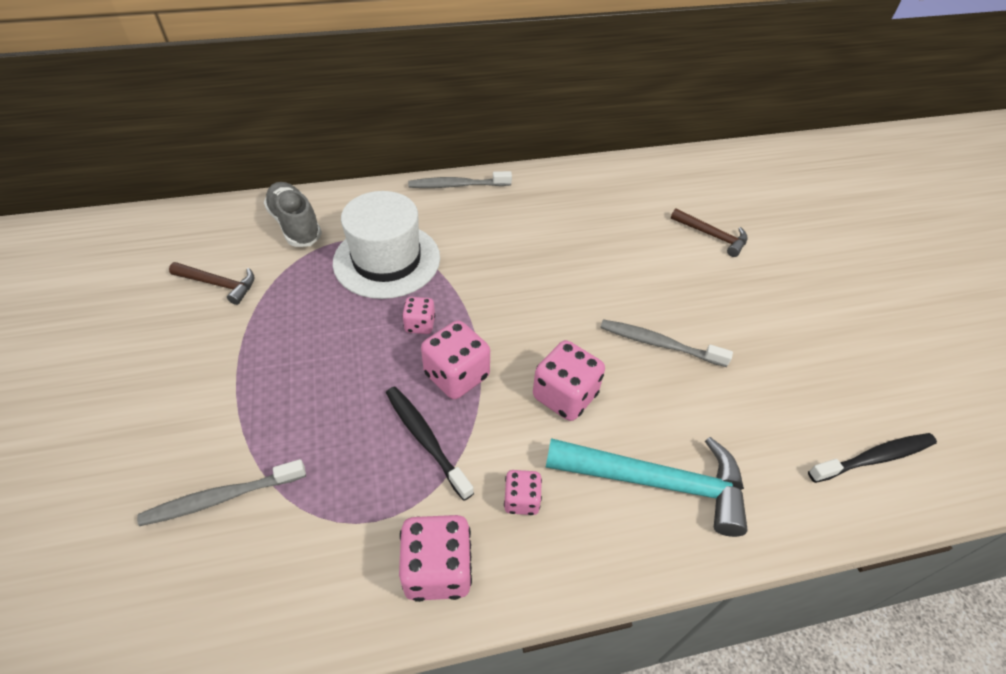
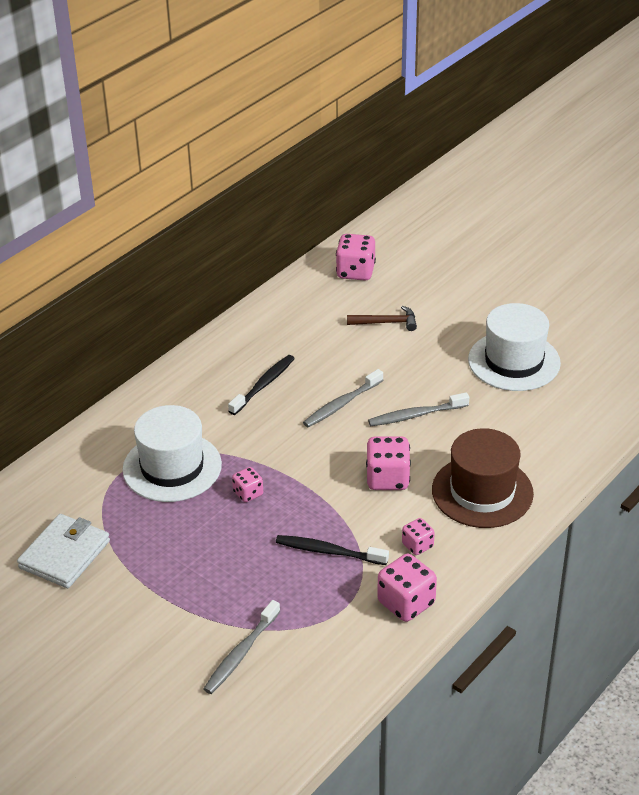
camera: 35 degrees left, 10 degrees down
(219, 284) = (64, 554): brown hammer -> white wallet
(295, 225) = (66, 483): grey shoe -> none
(456, 375) = (308, 507): pink dice -> pink dice (355, 272)
(457, 185) = (159, 384): grey toothbrush -> grey toothbrush (341, 404)
(656, 482) = (482, 492): turquoise hammer -> brown hat
(821, 347) = (514, 361): none -> white hat
(874, 458) = (586, 409): black toothbrush -> black toothbrush (263, 385)

